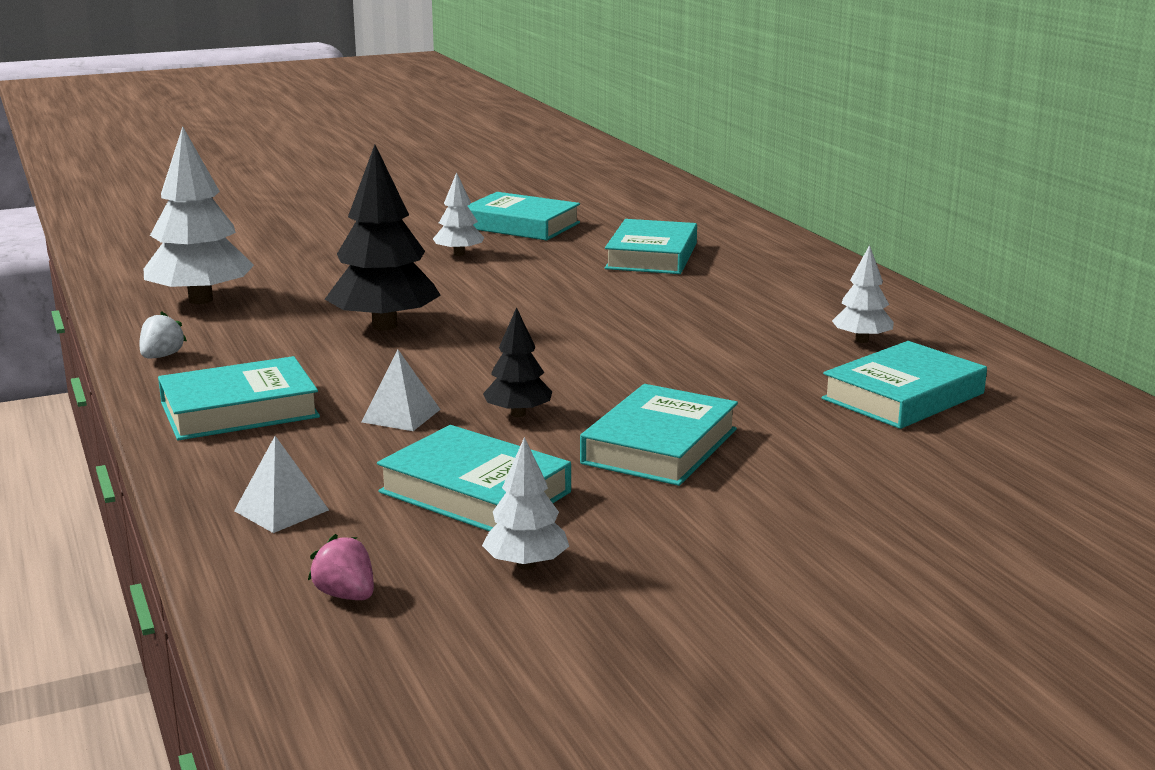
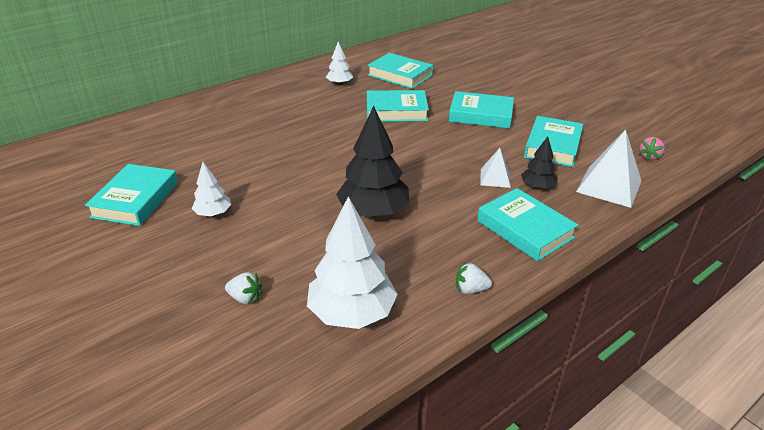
camera: 105 degrees left, 15 degrees up
(281, 510) = (609, 186): white pyramid -> white pyramid, size x1.77
(282, 263) = (245, 298): none -> white strawberry
(518, 414) = (471, 149): black tree -> black tree (537, 186)
(526, 565) = (594, 128): white tree -> none
(651, 256) = (214, 142): turquoise book -> turquoise book (396, 111)

